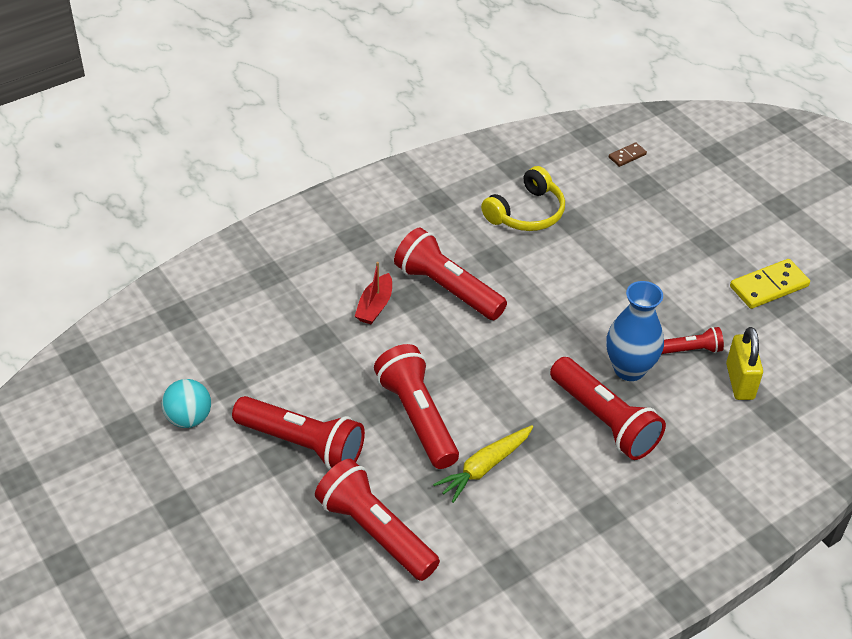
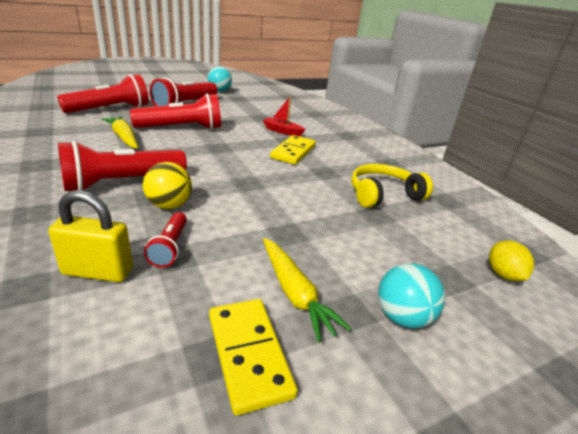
camera: 95 degrees right, 15 degrees down
(447, 289) = (293, 152): red flashlight -> yellow domino
(526, 213) = (383, 195): yellow headphones -> yellow headphones turned 105 degrees clockwise
(627, 156) = (503, 274): brown domino -> yellow lemon
(629, 369) = (169, 205): blue vase -> yellow ball
(702, 216) = (402, 317): none -> turquoise ball
(706, 270) = (294, 293): none -> yellow carrot

